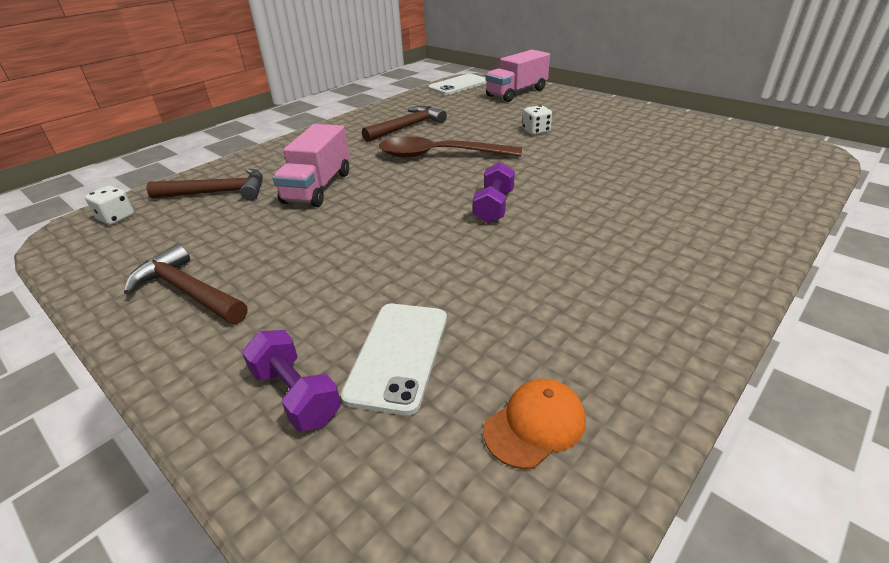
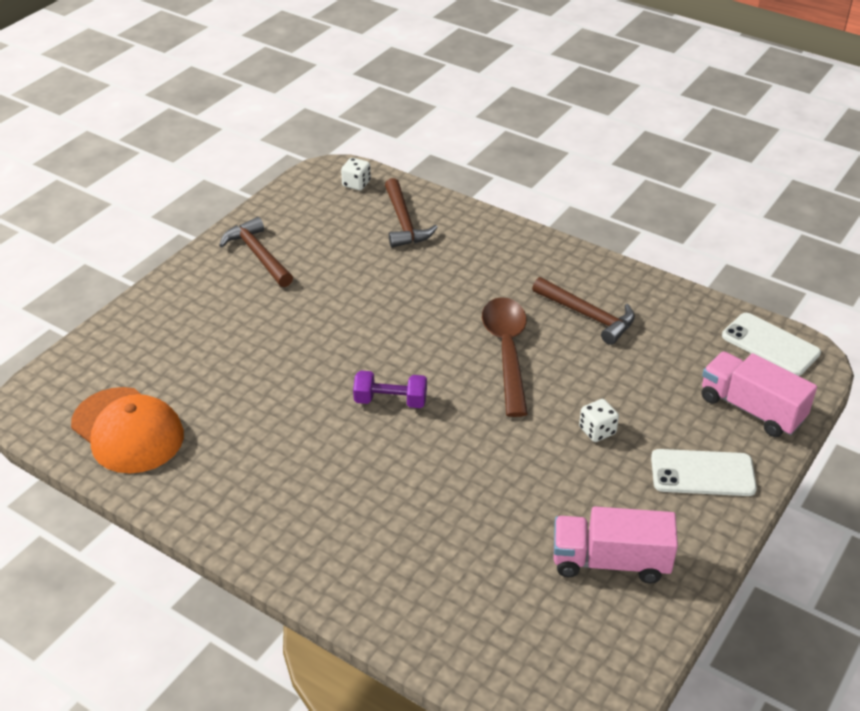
camera: 80 degrees right, 5 degrees up
(188, 291) = (258, 255): brown hammer -> brown hammer turned 60 degrees counterclockwise
(296, 395) = (158, 329): purple dumbbell -> none
(318, 187) = (420, 279): pink truck -> pink truck (610, 562)
(398, 355) = (189, 366): white phone -> white phone (702, 473)
(535, 425) = (128, 431): orange cap -> orange cap, size x1.91

